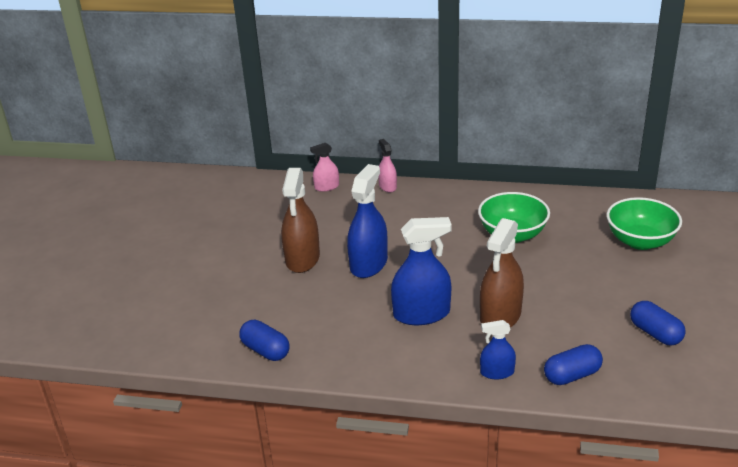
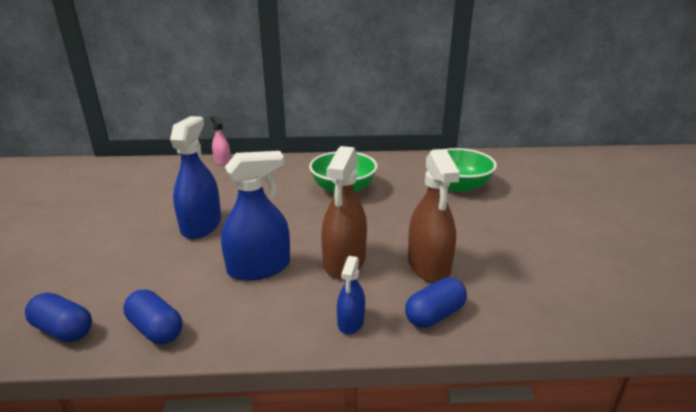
camera: 15 degrees left, 5 degrees down
(302, 258) = (129, 226): brown spray bottle -> brown spray bottle (429, 265)
(326, 187) = (163, 165): pink spray bottle -> none
(497, 372) = (351, 322): blue spray bottle -> blue spray bottle turned 60 degrees counterclockwise
(655, 333) = (503, 261): blue capsule -> blue capsule (156, 329)

